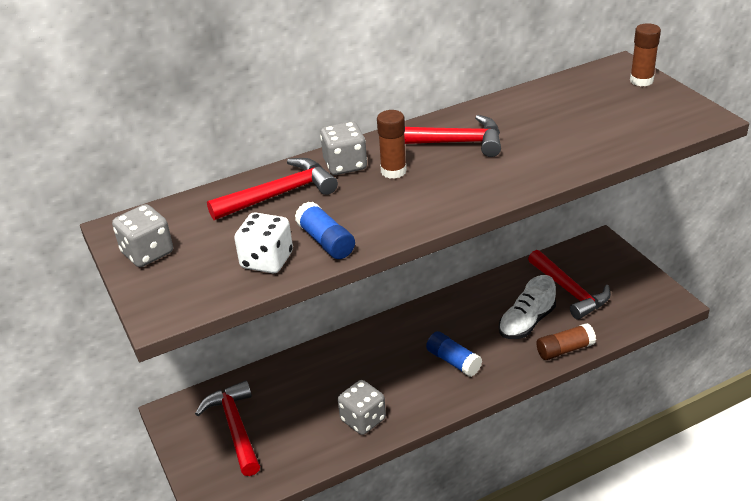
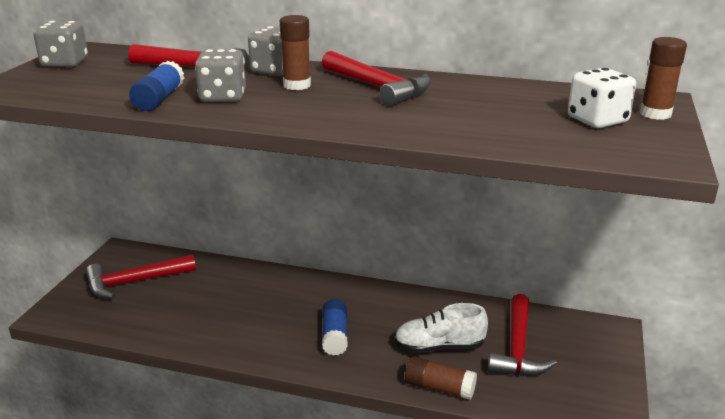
camera: 40 degrees right, 10 degrees down
(235, 427) = (134, 282): red hammer -> red hammer turned 135 degrees counterclockwise
(267, 260) = (105, 92): white dice -> white dice (597, 120)
(363, 419) = (210, 330): grey dice -> grey dice (223, 97)

